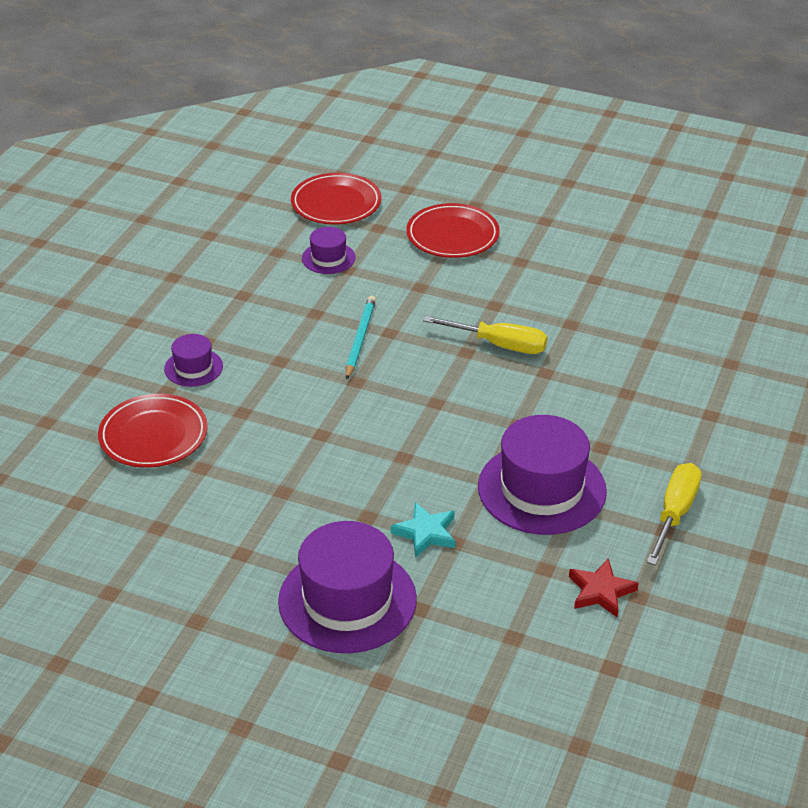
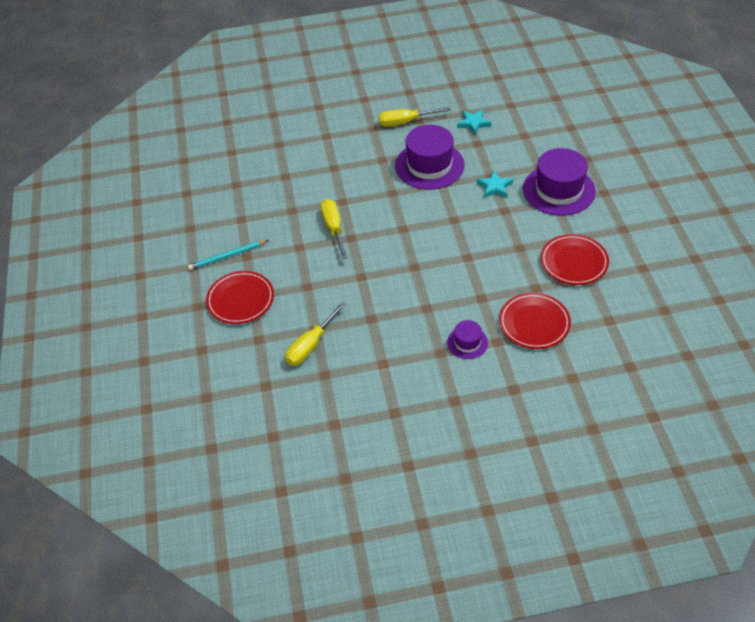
camera: 120 degrees left, 10 degrees up
(328, 258) = (311, 345): purple hat -> yellow screwdriver
(336, 203) = (245, 378): red plate -> red plate (574, 262)
(360, 339) = (377, 286): turquoise pencil -> turquoise pencil (227, 256)
(600, 591) = (473, 123): red star -> turquoise star

